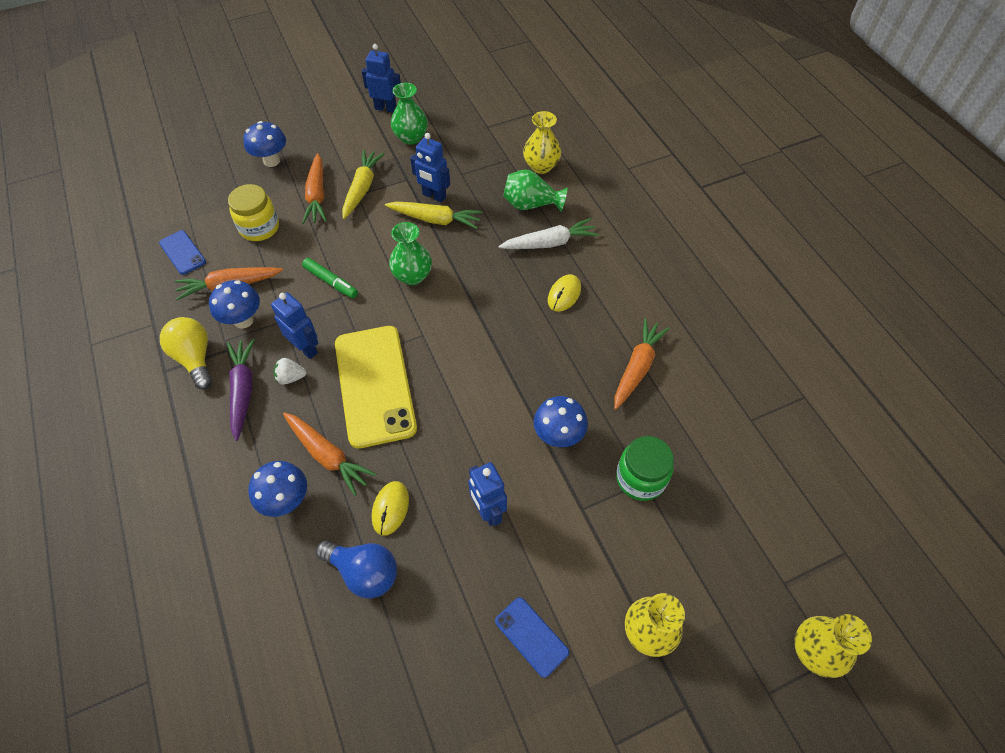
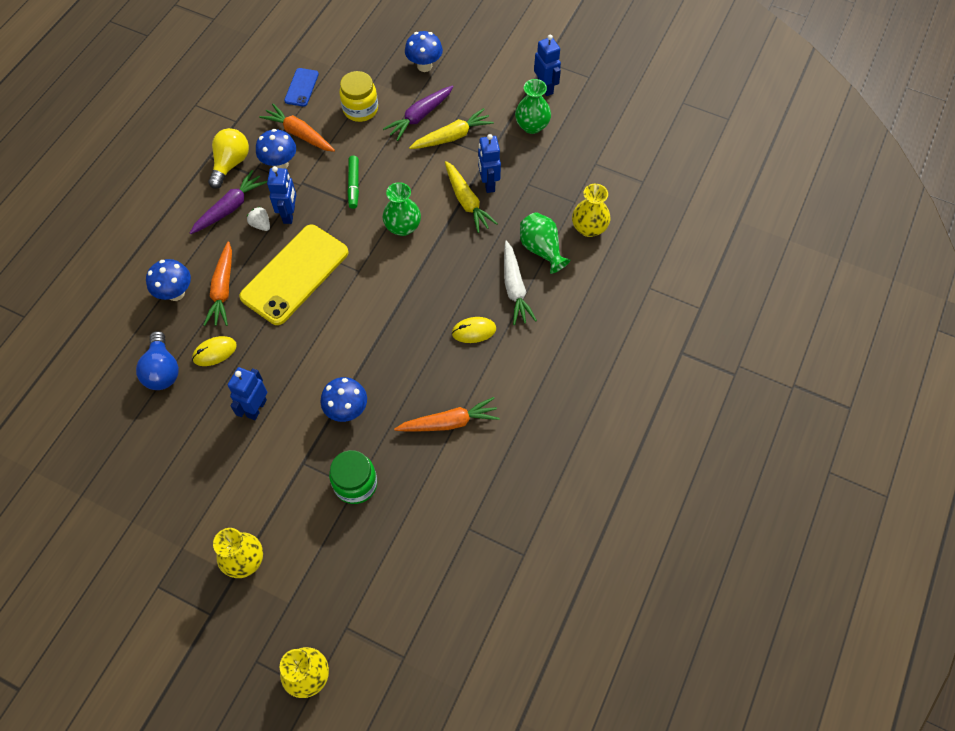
camera: 50 degrees right, 5 degrees up
(317, 195) = (420, 116): orange carrot -> purple carrot
(531, 636) = (191, 493): blue phone -> none
(549, 243) = (514, 288): white carrot -> white carrot turned 45 degrees clockwise

